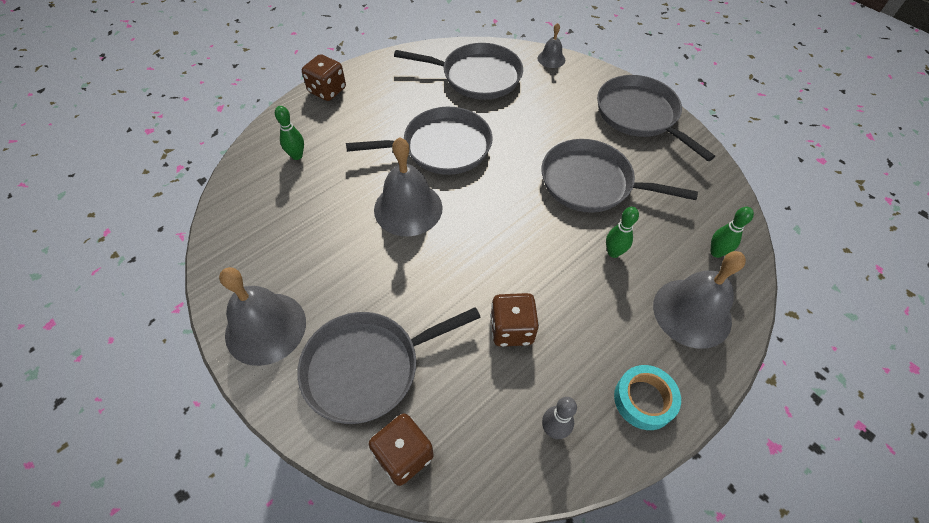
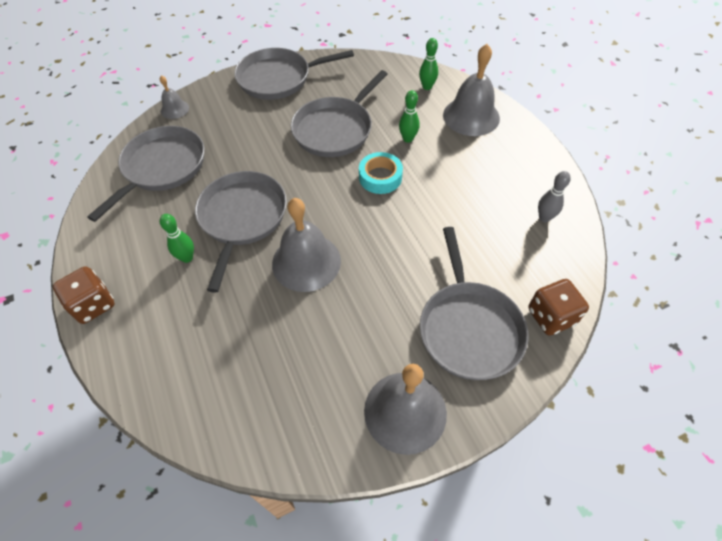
camera: 70 degrees left, 0 degrees up
(297, 156) = (183, 352): green bowling pin -> green bowling pin (187, 258)
(511, 329) = (458, 219): brown dice -> none
(644, 400) = (530, 163): turquoise tape -> turquoise tape (380, 177)

